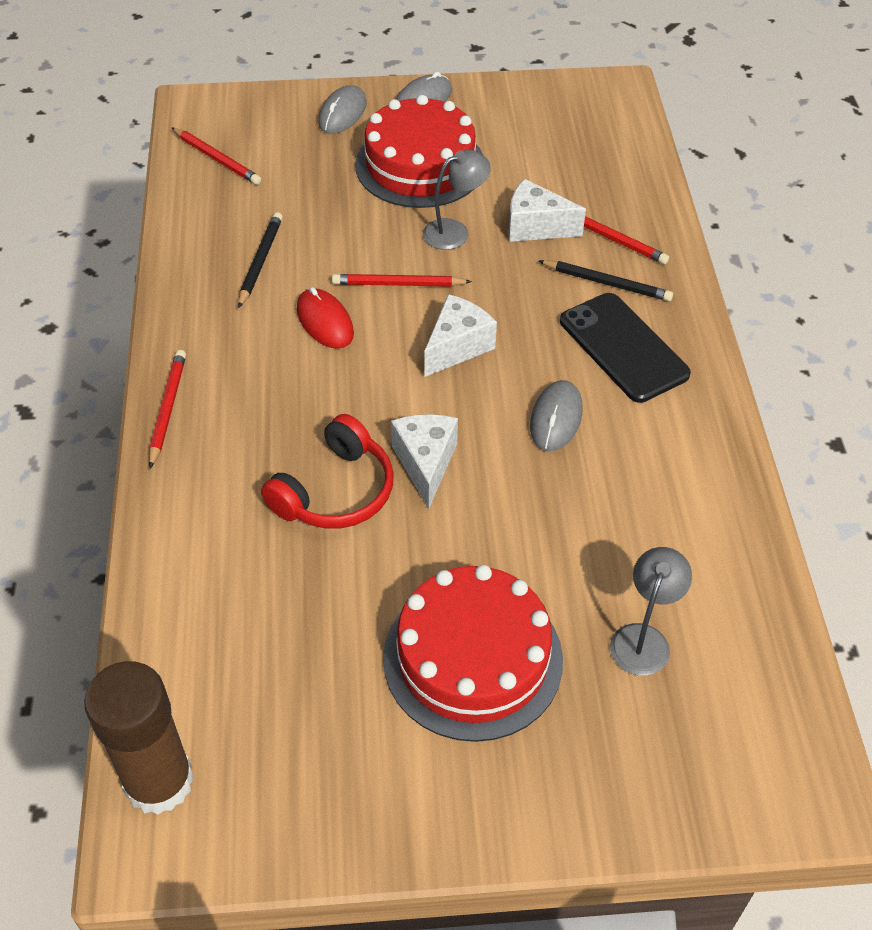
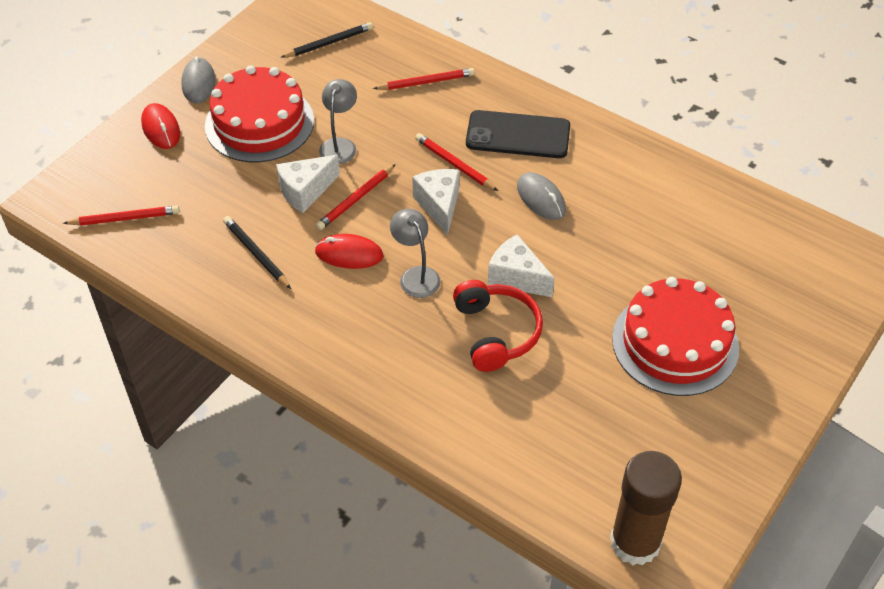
camera: 50 degrees left, 0 degrees up
(167, 409) = (340, 378): red pencil -> red pencil (454, 164)
(342, 113) = (161, 128): grey mouse -> red mouse
(535, 227) = (379, 107): white cheese -> white cheese (305, 191)
(607, 283) = (461, 108): black pencil -> black pencil (329, 43)
(643, 638) = (725, 263): grey lamp -> grey lamp (416, 275)

